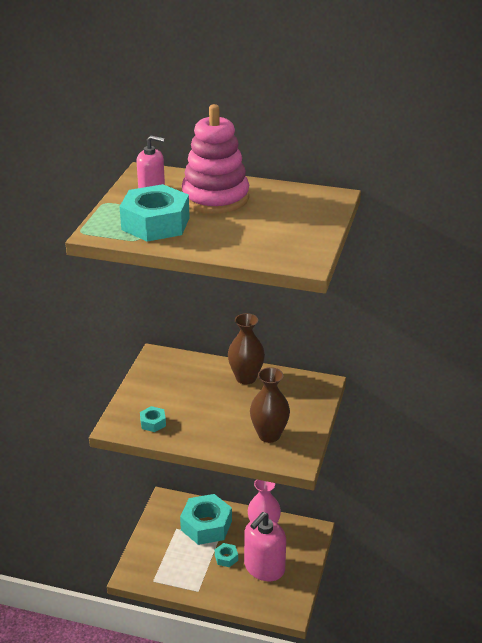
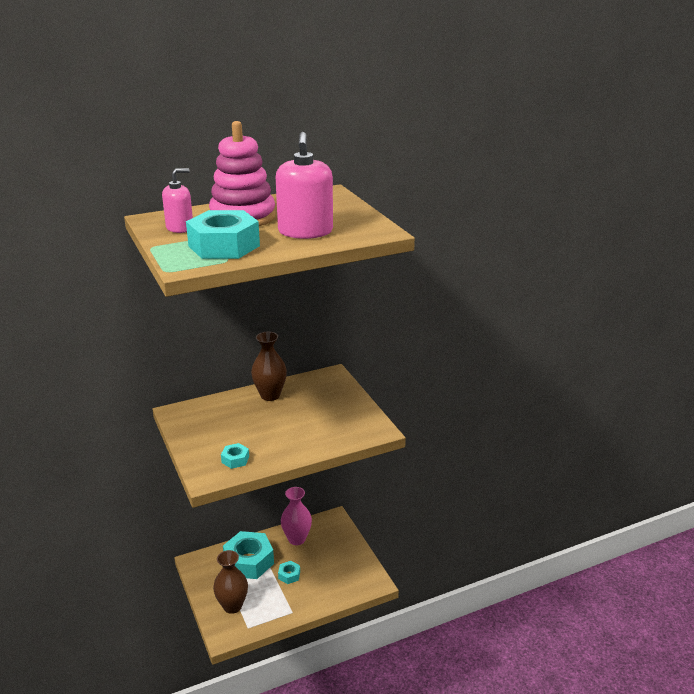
camera: 40 degrees left, 5 degrees down
(264, 567) = (325, 565): pink soap dispenser -> pink soap dispenser (305, 232)
(269, 435) = (337, 424): brown vase -> brown vase (232, 606)

